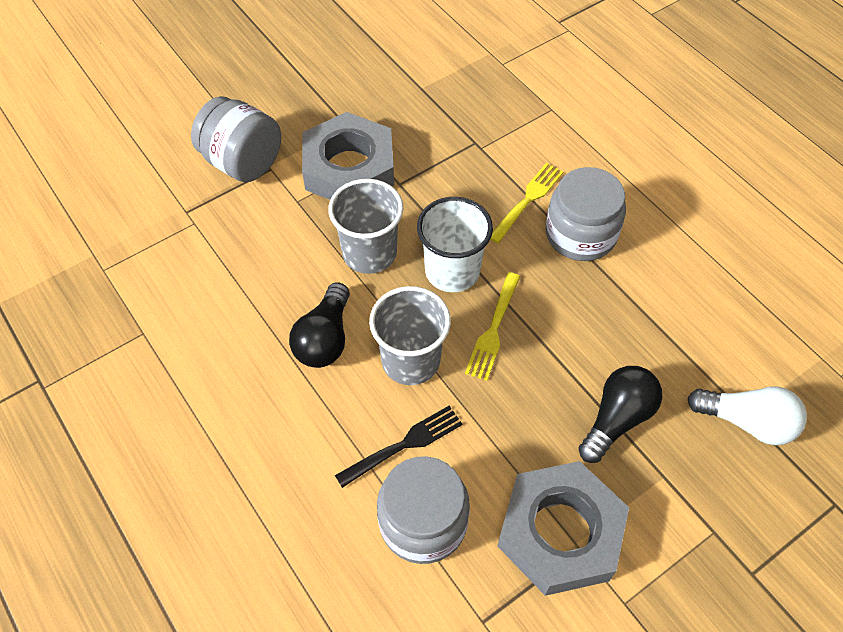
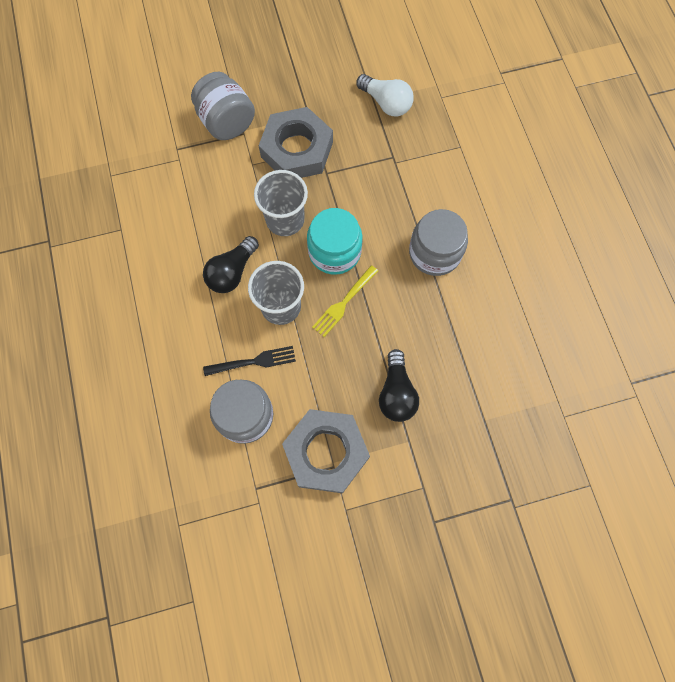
camera: 20 degrees right, 15 degrees up
(452, 271) = (334, 251): white cup -> turquoise jar
(527, 201) = (409, 215): yellow fork -> none
(617, 419) = (396, 393): black light bulb -> black light bulb turned 120 degrees clockwise
(747, 422) = (481, 425): white light bulb -> white light bulb (386, 103)

